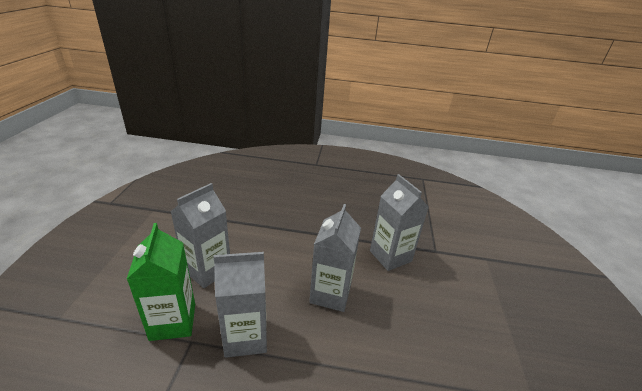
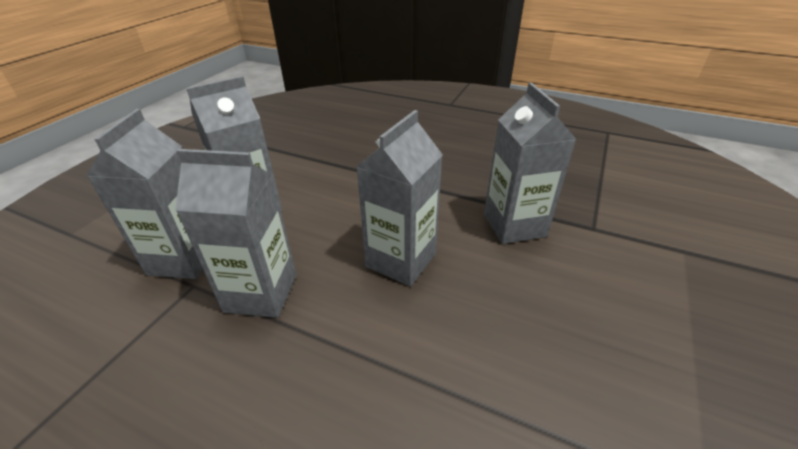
camera: 20 degrees right, 5 degrees up
(173, 321) = (184, 259): green carton -> grey carton

